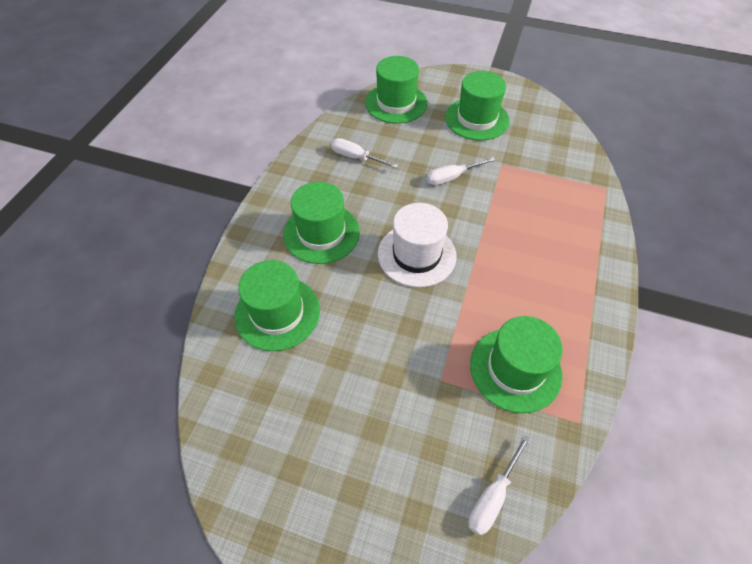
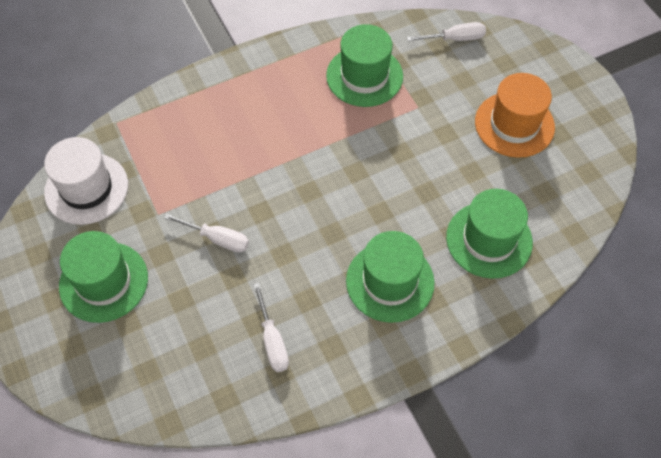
camera: 135 degrees left, 5 degrees up
(343, 440) = (514, 124): none -> orange hat
(396, 103) = (147, 381): green hat -> none
(416, 255) = (334, 197): white hat -> white hat (86, 188)

